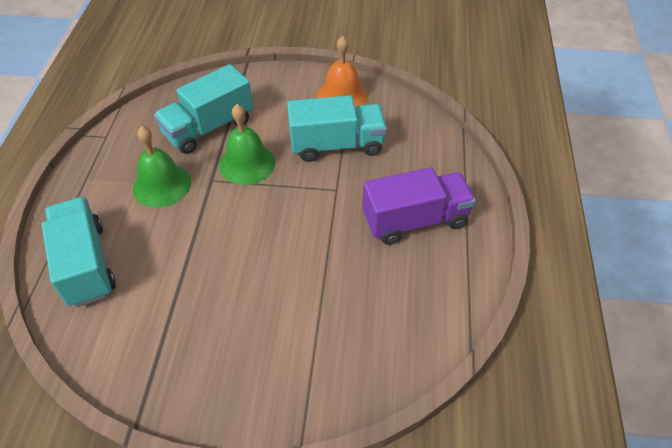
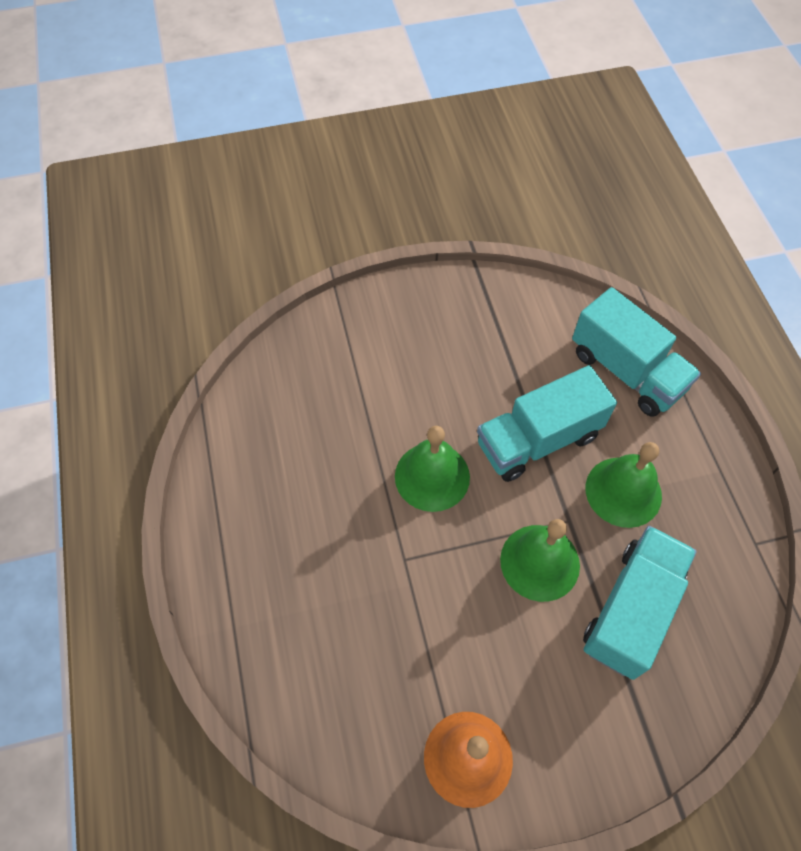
camera: 160 degrees right, 10 degrees up
(291, 233) = (432, 476): none -> green bell
(336, 145) = (434, 640): turquoise truck -> turquoise truck (538, 440)
(415, 220) = (289, 543): purple truck -> none

